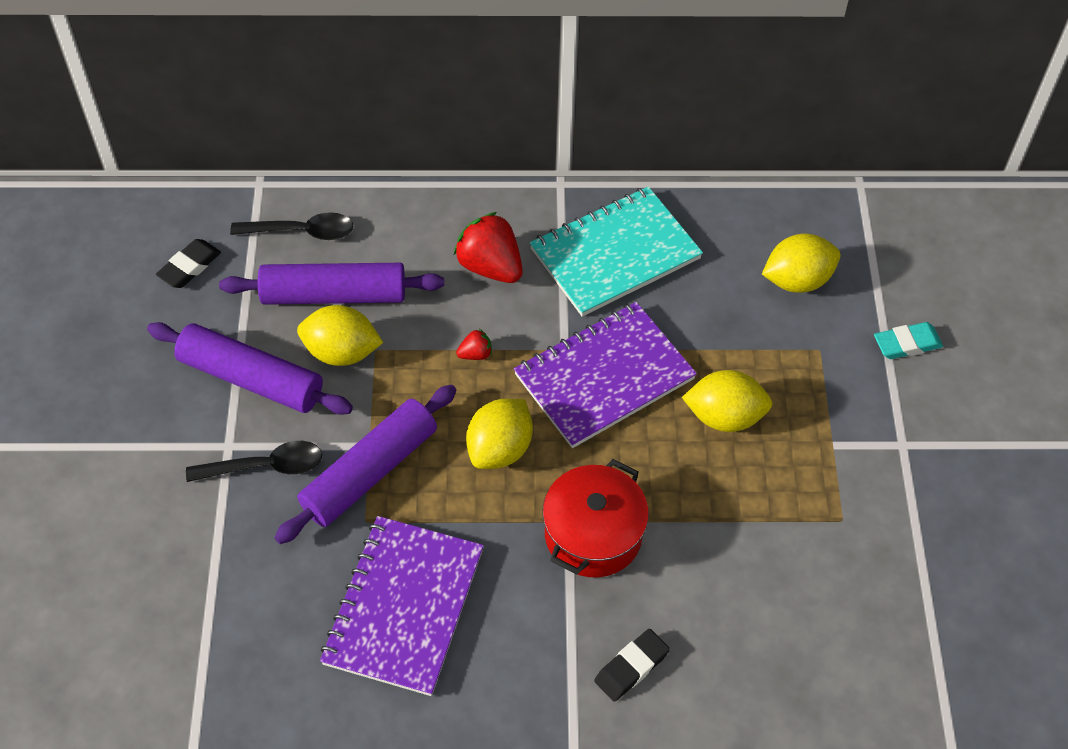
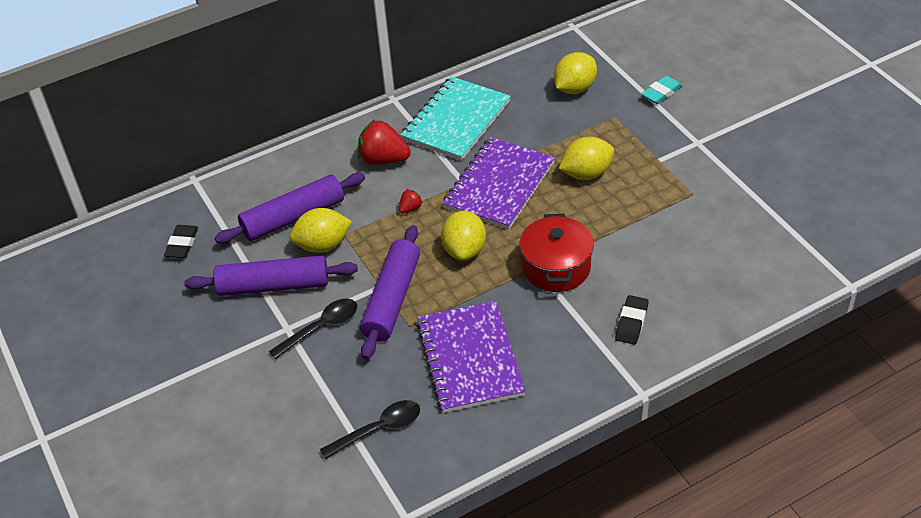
camera: 25 degrees left, 10 degrees down
(301, 231) = (244, 193): black spoon -> black spoon (378, 429)

